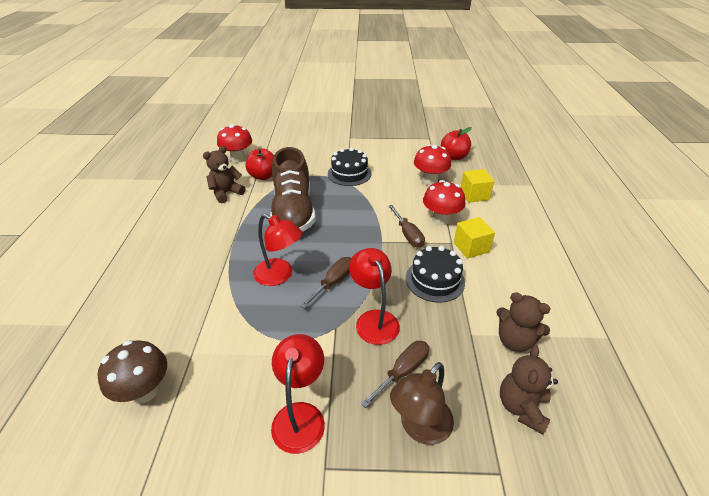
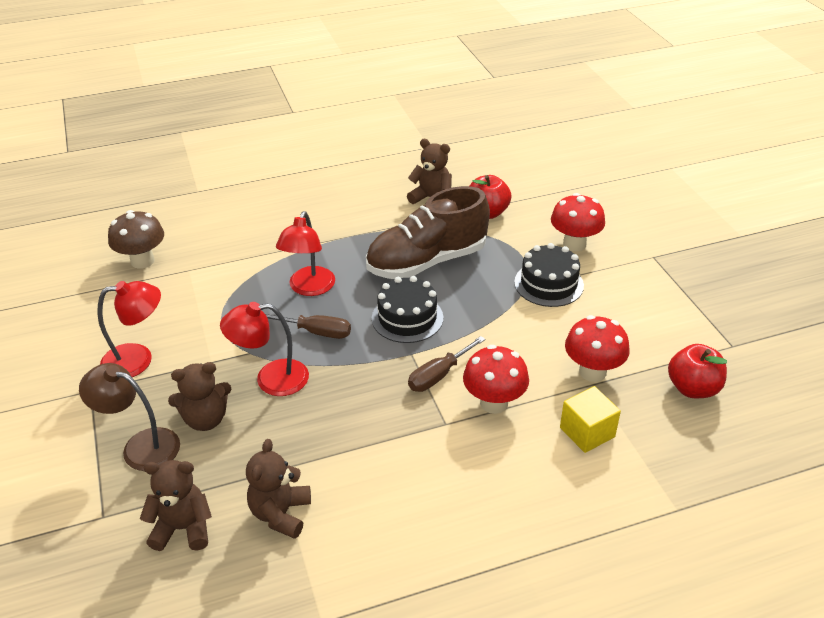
camera: 70 degrees right, 0 degrees up
(238, 158) = (511, 179): red mushroom -> red mushroom (574, 244)
(374, 319) = (271, 379): red lamp -> red lamp turned 150 degrees counterclockwise
(403, 371) = (205, 419): brown screwdriver -> brown teddy bear
(435, 280) = (359, 419): black cake -> black cake (407, 318)
(471, 247) = (446, 446): yellow cube -> none

